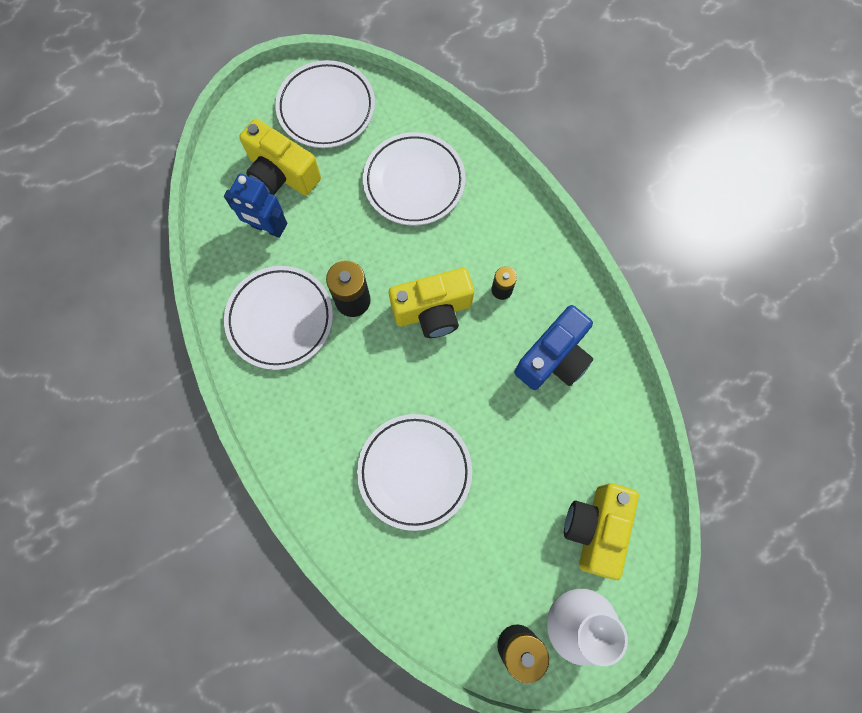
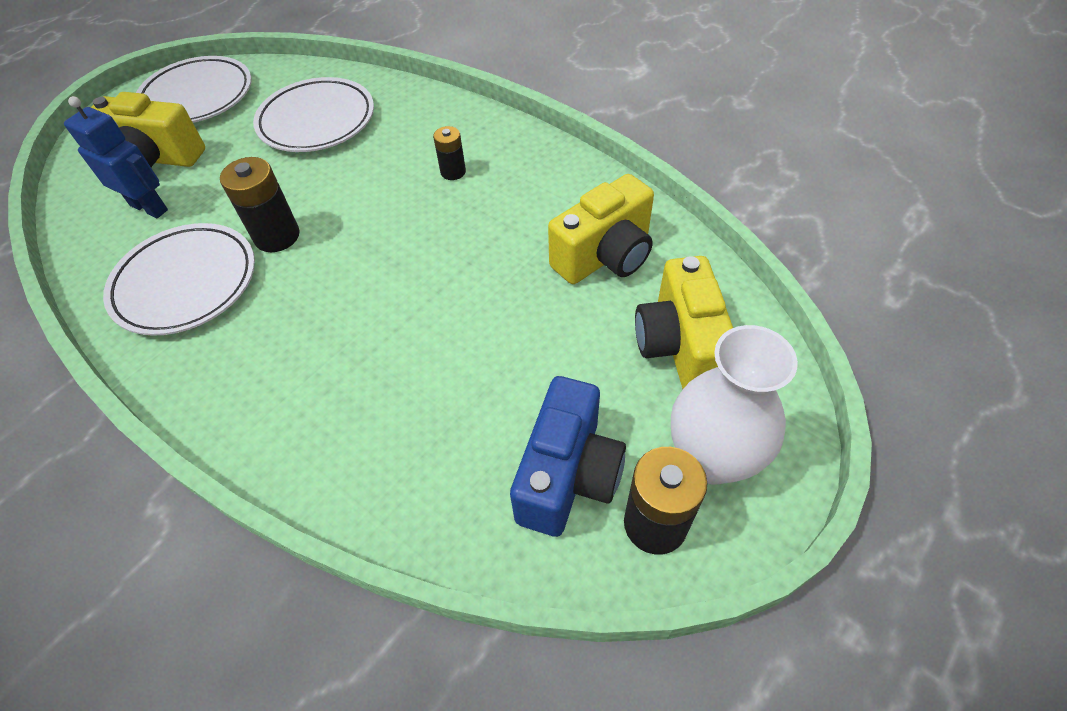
camera: 20 degrees left, 20 degrees down
(267, 228) = (149, 207): blue robot -> blue robot turned 150 degrees counterclockwise
(414, 472) = (419, 374): white plate -> none
(433, 311) = (380, 214): yellow camera -> yellow camera (605, 256)
(553, 358) = (541, 208): blue camera -> blue camera (568, 475)

